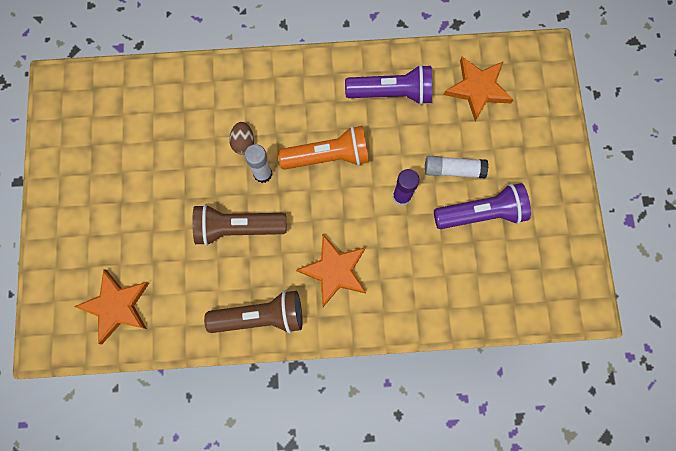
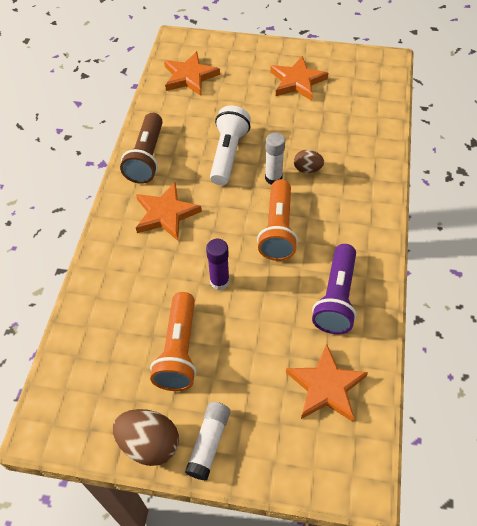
camera: 105 degrees right, 20 degrees down
(107, 177) = (297, 81): none -> orange star
(237, 228) = (228, 154): brown flashlight -> white flashlight
(453, 170) = (234, 336): white glue stick -> white glue stick (209, 443)
(481, 213) = (179, 351): purple flashlight -> orange flashlight
(568, 213) = (149, 444): none -> brown egg

